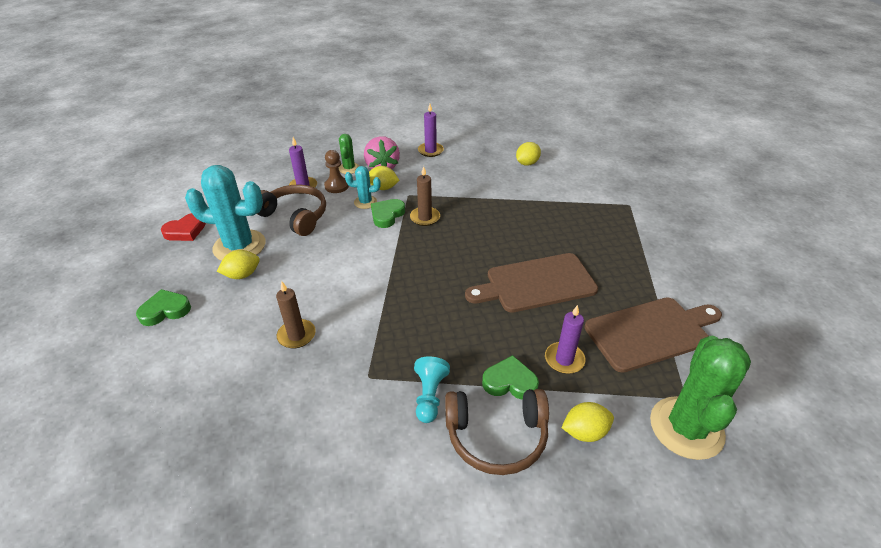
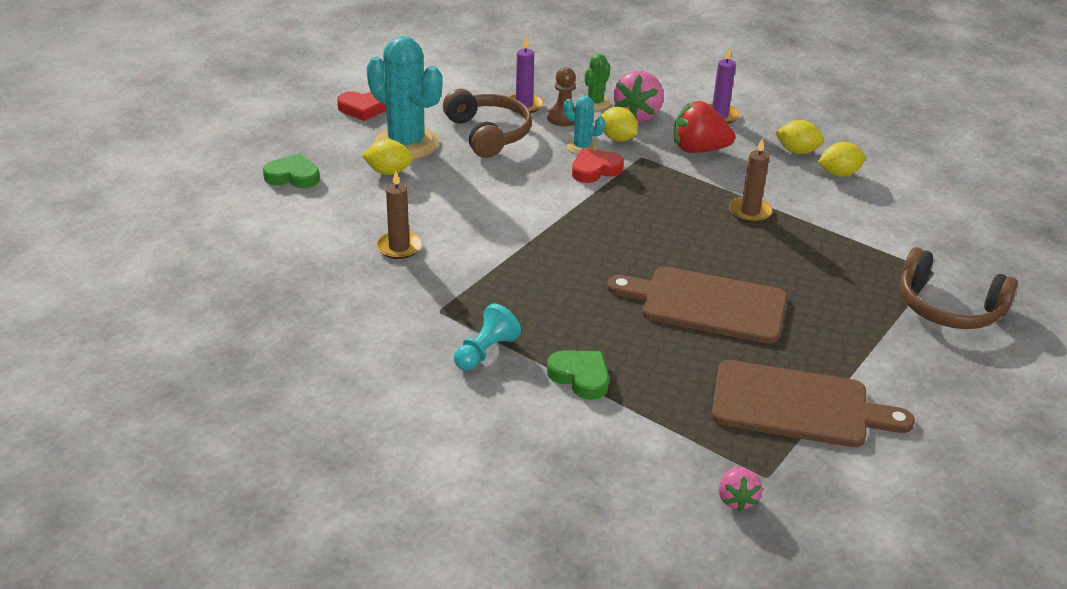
camera: 30 degrees right, 5 degrees down
(387, 215) = (595, 169): green heart -> red heart
(425, 218) = (638, 188): brown candle -> brown candle (749, 212)
(438, 177) = (698, 149): none -> red strawberry
(496, 436) = (521, 412): brown headphones -> brown headphones (948, 307)
(564, 359) = (662, 384): purple candle -> none
(584, 432) = (617, 450): yellow lemon -> yellow lemon (797, 151)
(686, 428) = (736, 499): green cactus -> pink strawberry

